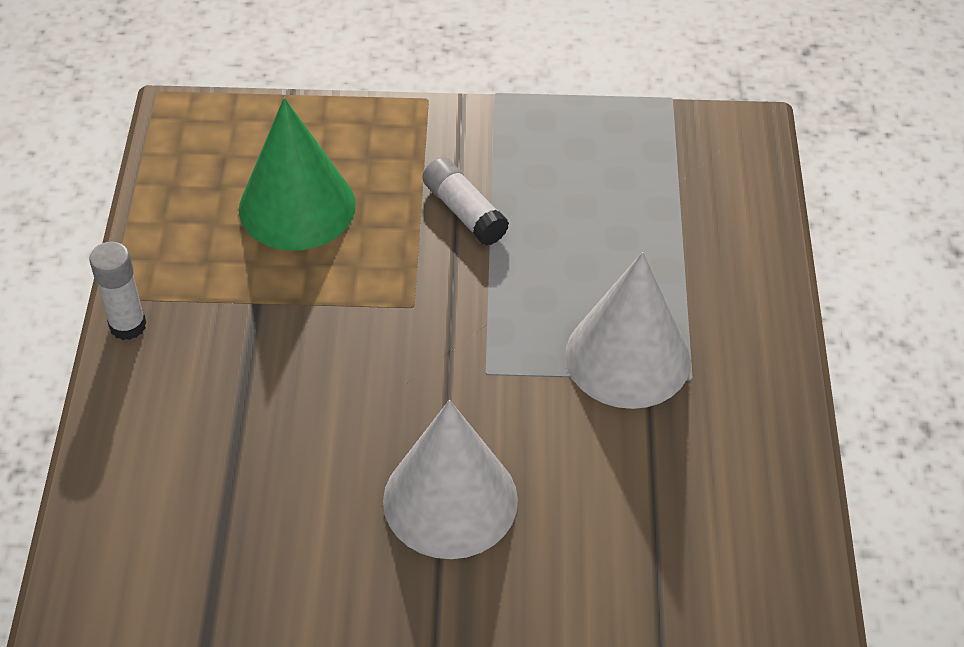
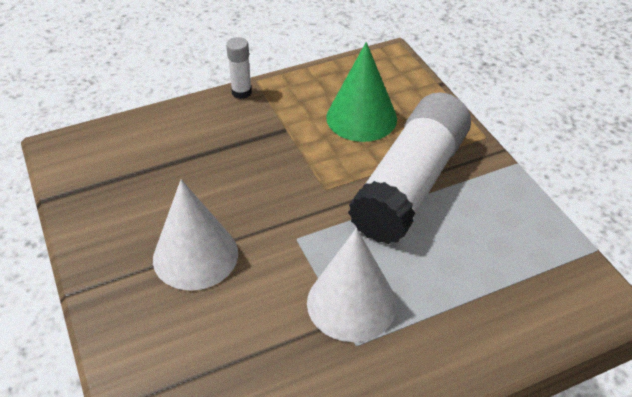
camera: 65 degrees right, 5 degrees down
(464, 212) = (410, 184): white glue stick -> white glue stick, size x2.49

